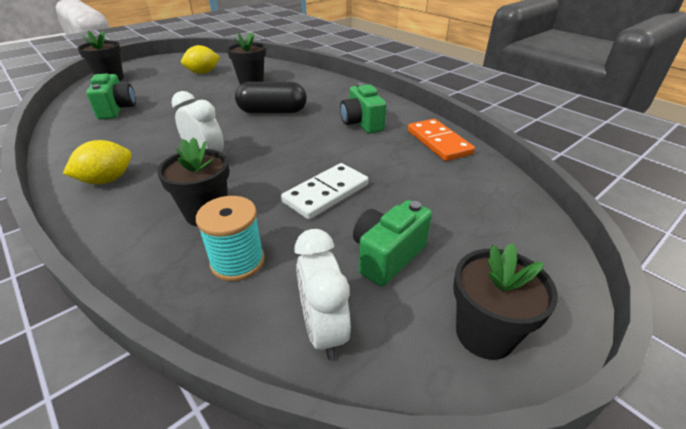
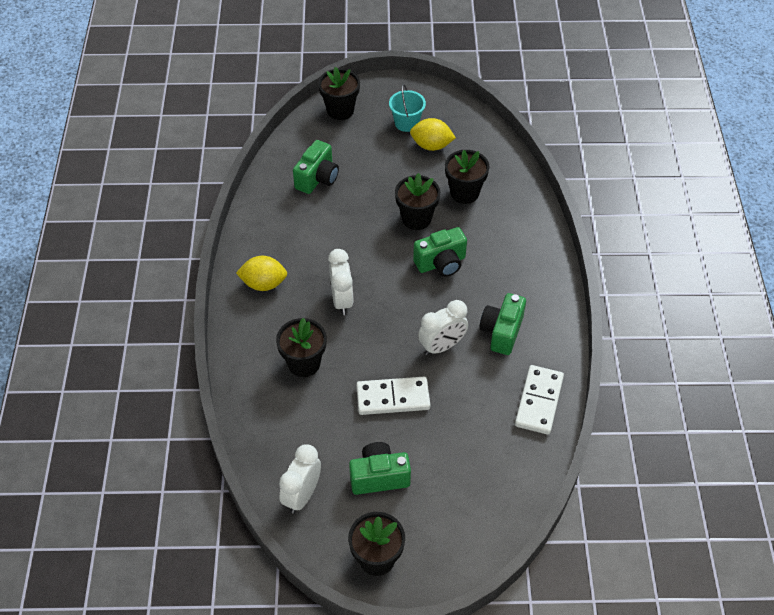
camera: 40 degrees right, 15 degrees up
(173, 70) = (406, 123): none -> turquoise bucket
(227, 101) = (416, 218): none -> black flower pot
(237, 261) = (294, 419): turquoise spool -> none
(272, 111) = (441, 263): black capsule -> green camera
(328, 147) = (442, 346): none -> white clock
(438, 142) = (539, 401): orange domino -> white domino

